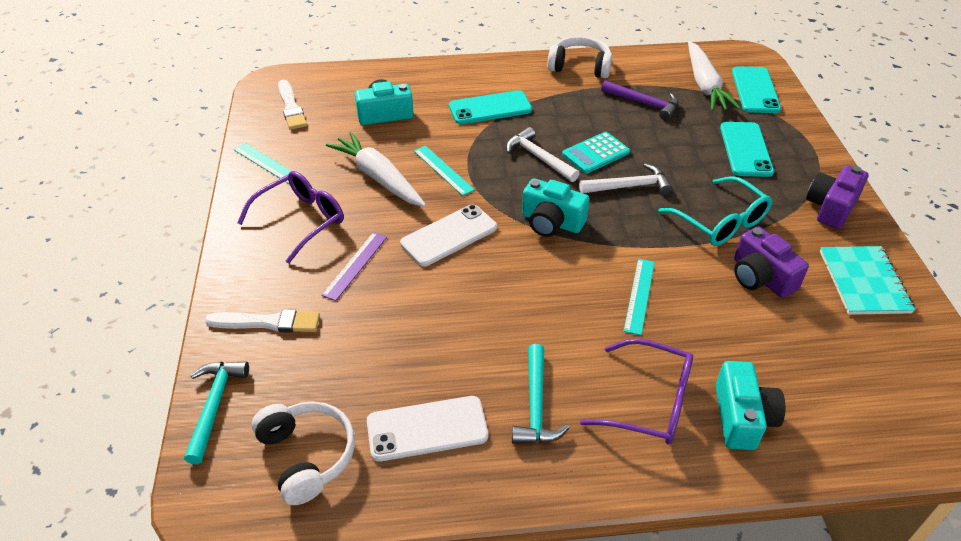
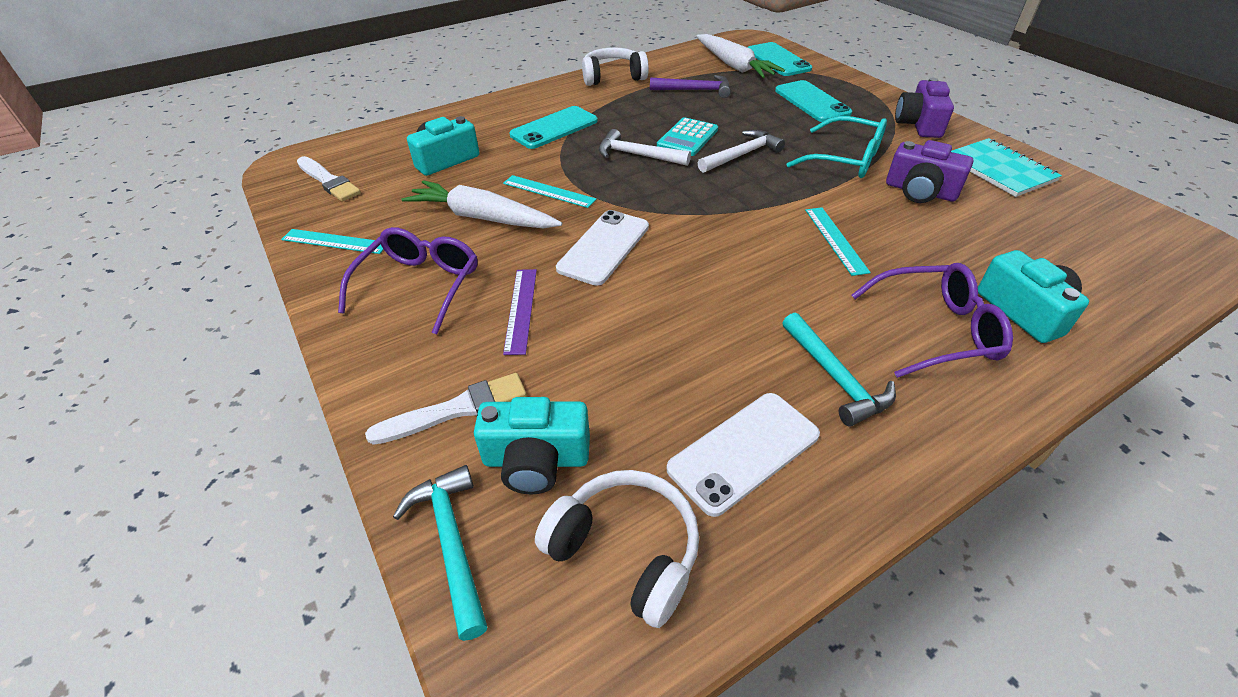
camera: 25 degrees left, 0 degrees up
(551, 222) = (697, 204): turquoise camera -> turquoise camera (536, 460)

